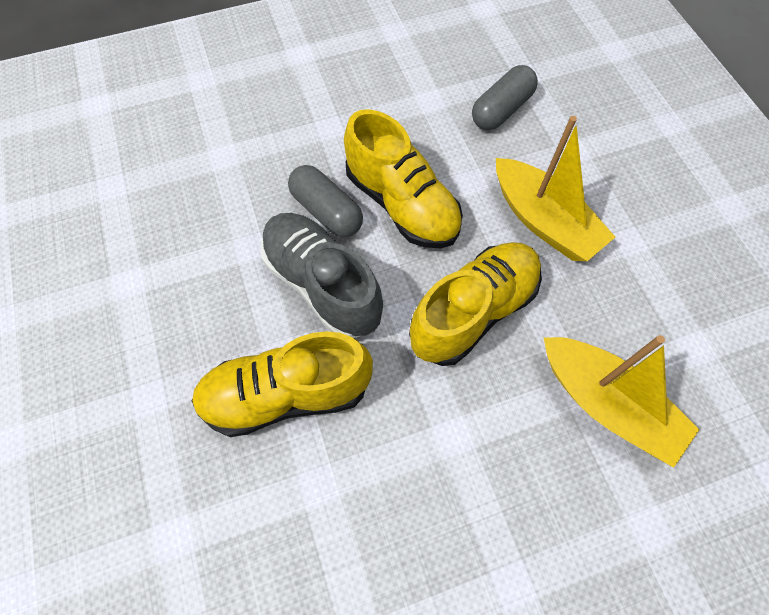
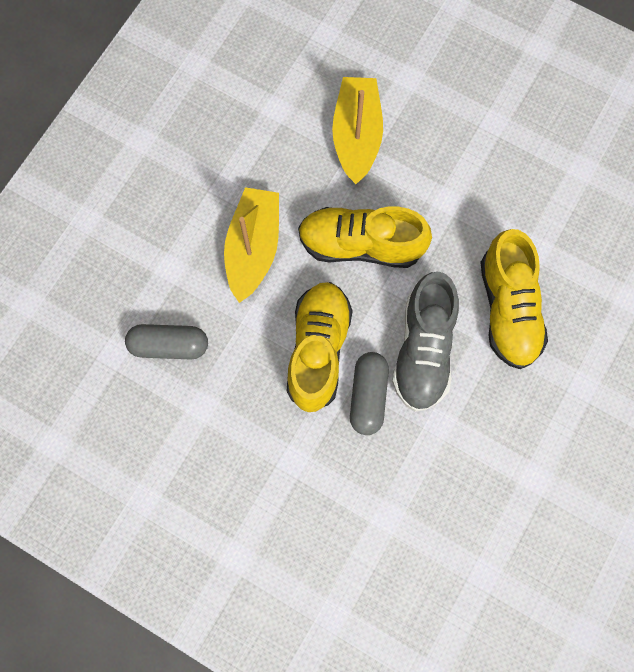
camera: 130 degrees left, 10 degrees up
(287, 394) = (508, 309): yellow shoe -> yellow shoe turned 45 degrees clockwise

